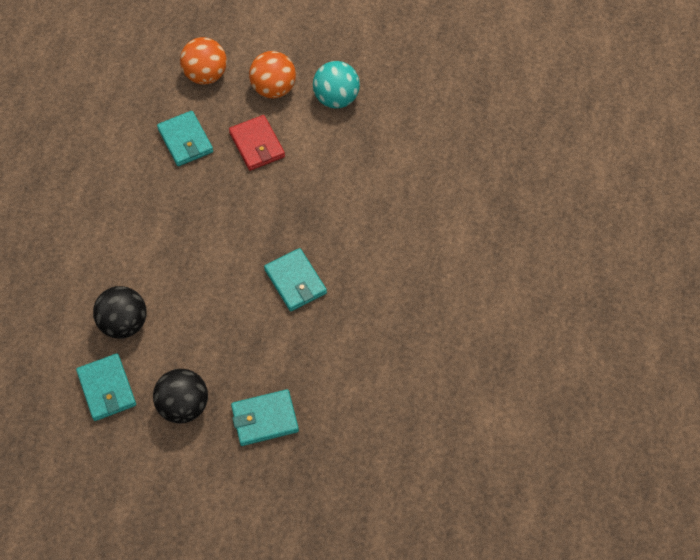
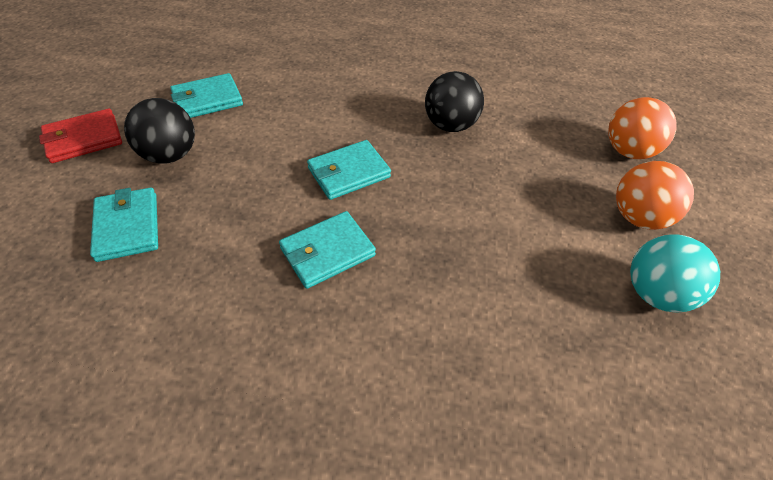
camera: 85 degrees right, 10 degrees down
(124, 323) = (282, 107): black ball -> black ball (450, 125)
(185, 140) = (526, 139): turquoise wallet -> turquoise wallet (349, 173)
(257, 145) = (540, 203): red wallet -> red wallet (84, 139)

